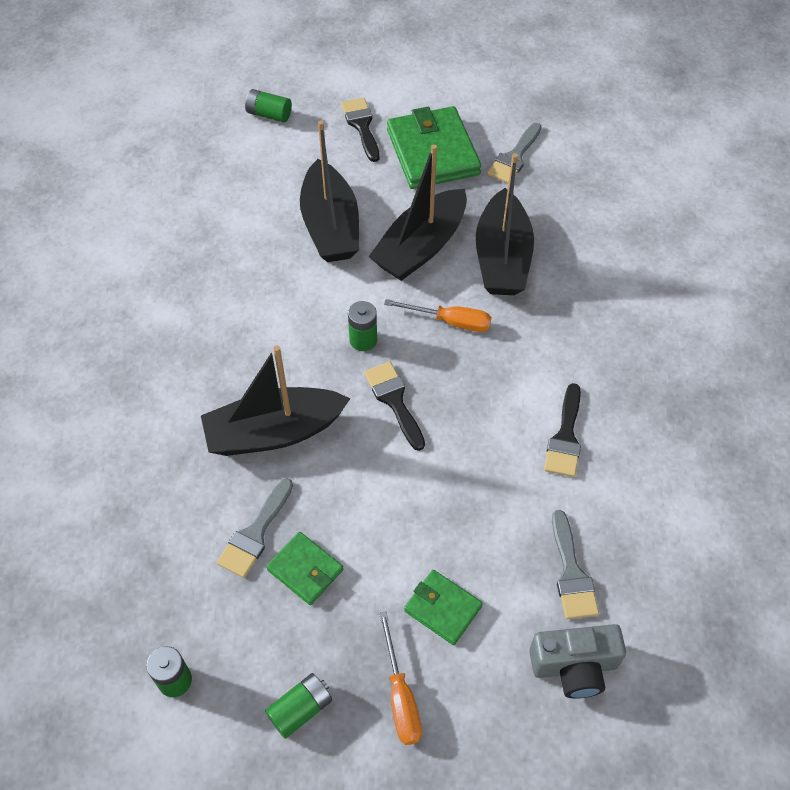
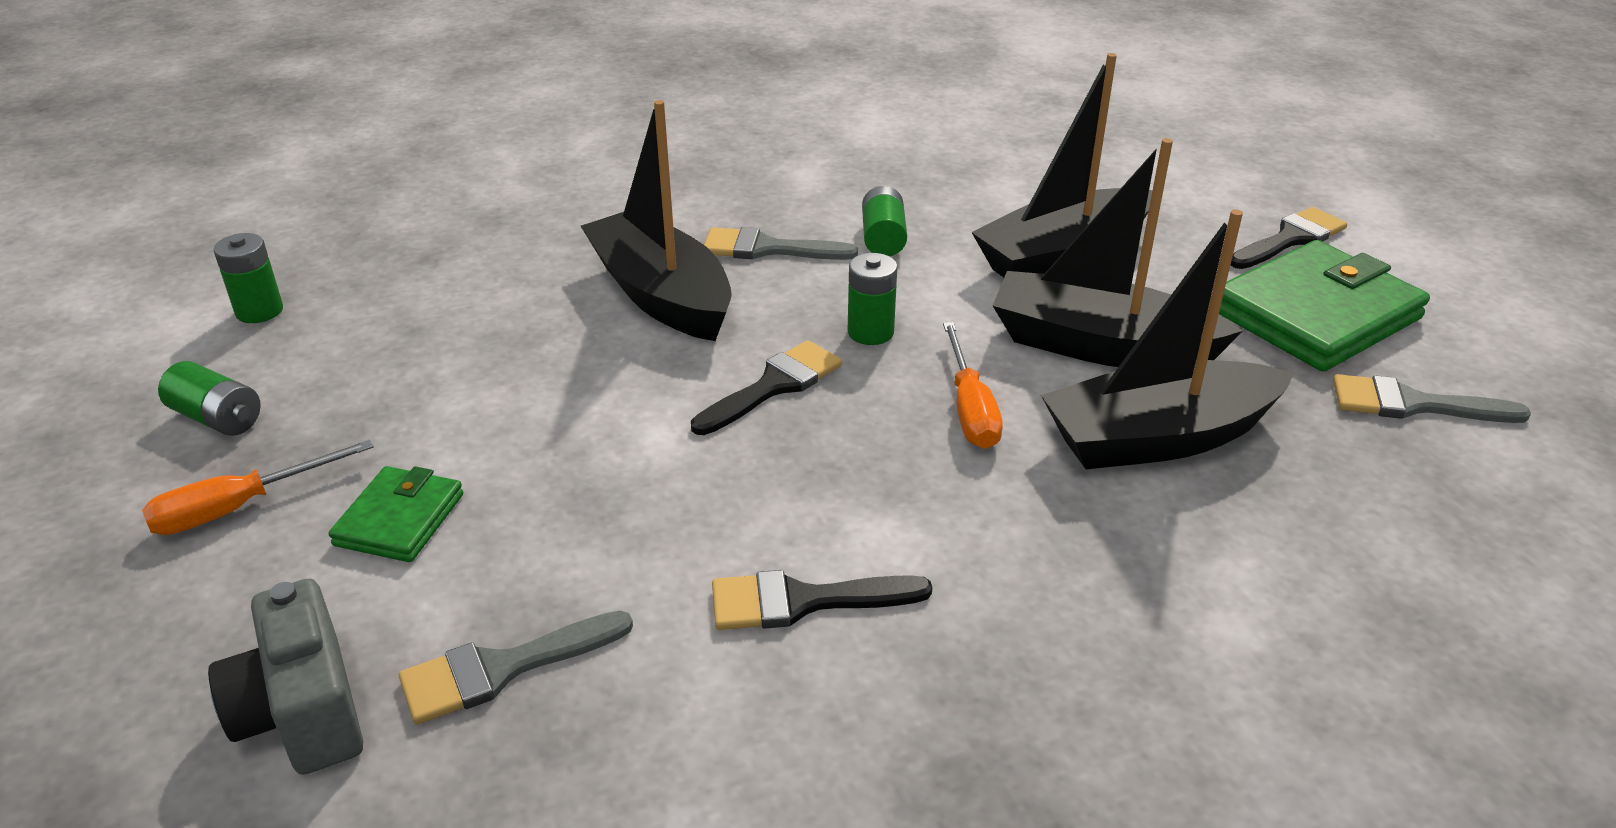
camera: 70 degrees right, 20 degrees down
(255, 533) = (490, 318): grey brush -> grey brush (767, 249)
(269, 114) = (1219, 164): green battery -> green battery (883, 238)
(305, 570) = (441, 372): green wallet -> none

